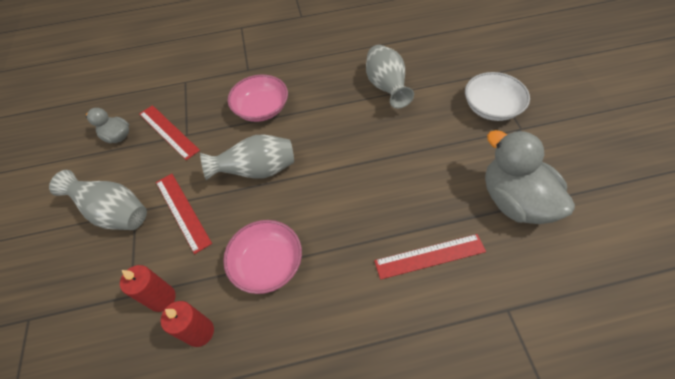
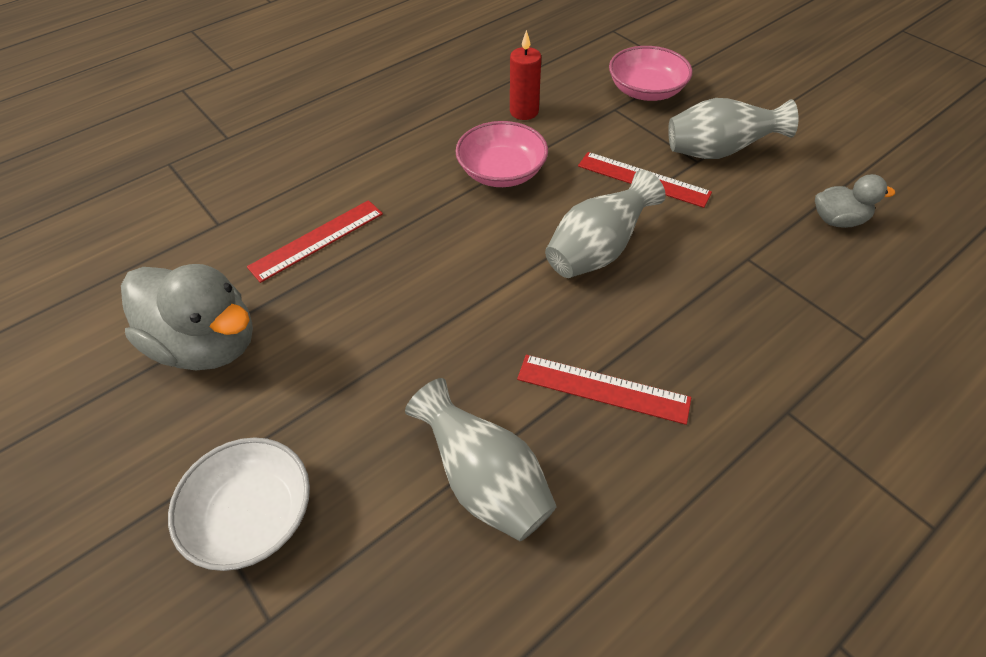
camera: 150 degrees right, 5 degrees down
(162, 298) = (582, 117): red candle -> none
(168, 131) = (778, 252): red ruler -> red ruler (603, 388)
(261, 109) = (680, 341): pink bowl -> pink bowl (646, 91)

